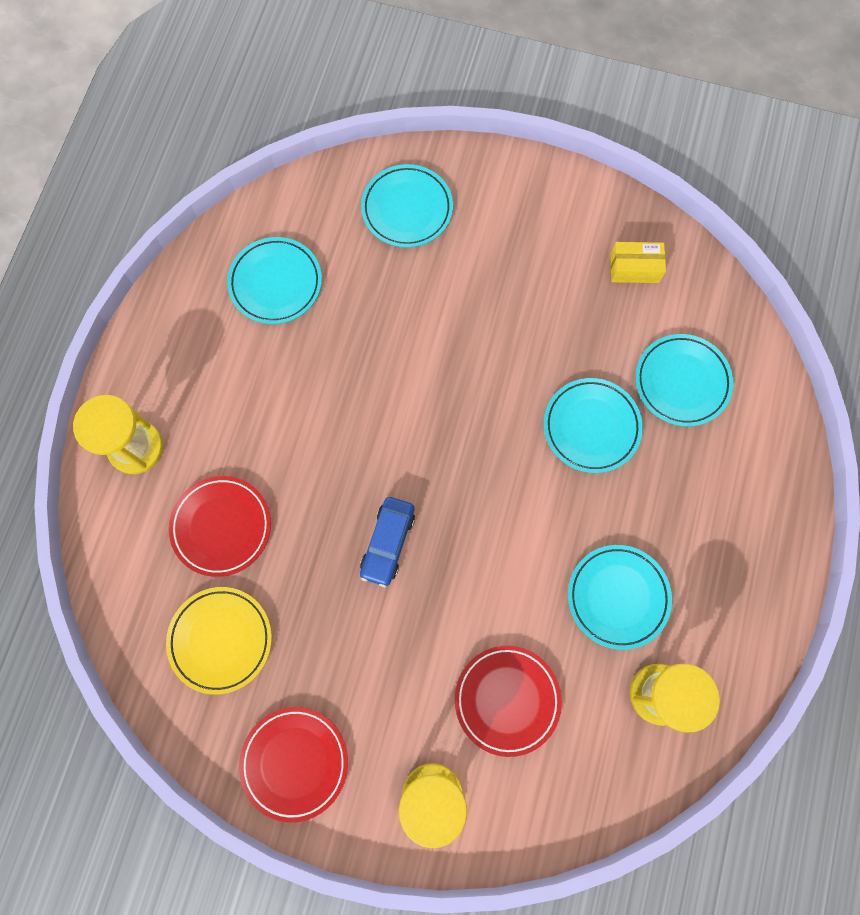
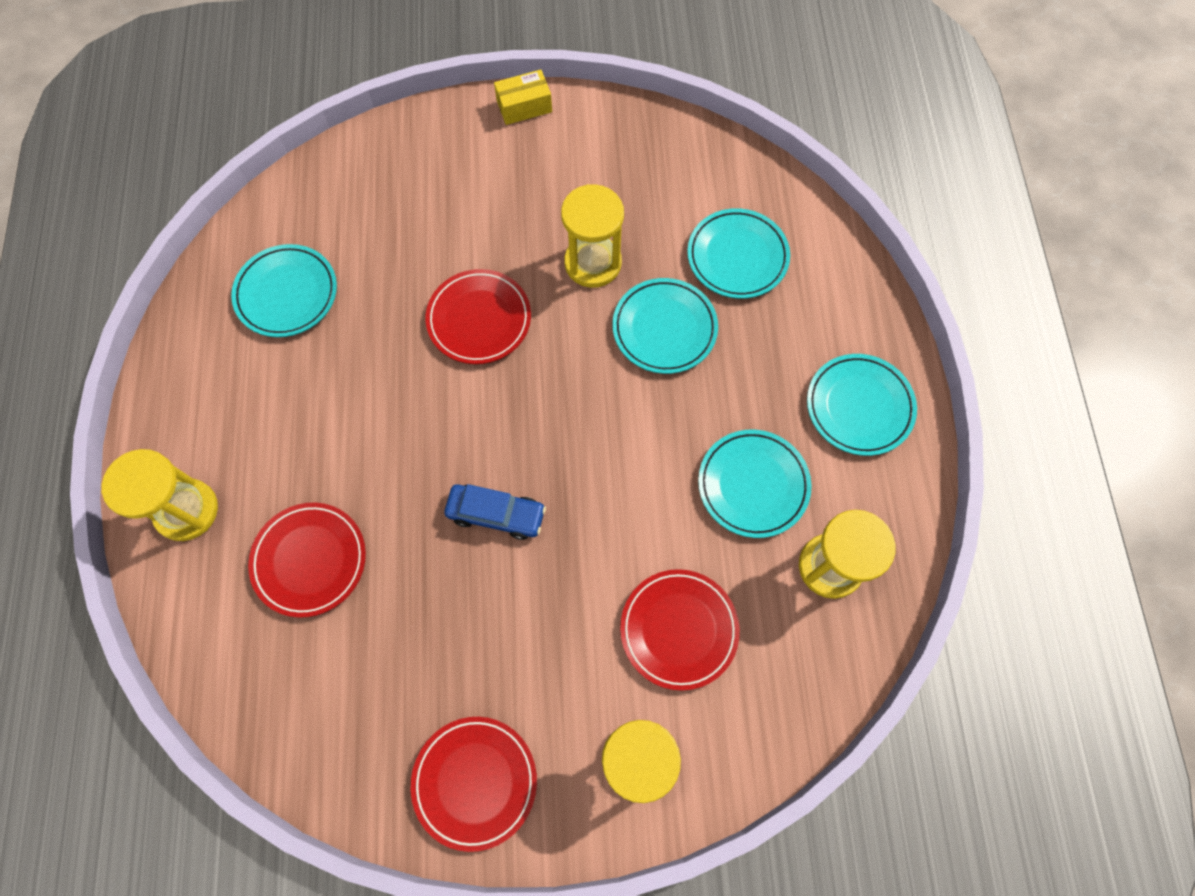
camera: 20 degrees left, 5 degrees down
(221, 640) = (348, 680): yellow plate -> none
(388, 543) = (496, 514): blue car -> blue car turned 75 degrees counterclockwise
(407, 209) = (401, 180): turquoise plate -> turquoise plate (859, 407)
(431, 362) = (479, 319): none -> red plate
(549, 344) = (593, 263): none -> yellow hourglass
(634, 268) = (651, 166): yellow box -> yellow box (524, 106)

